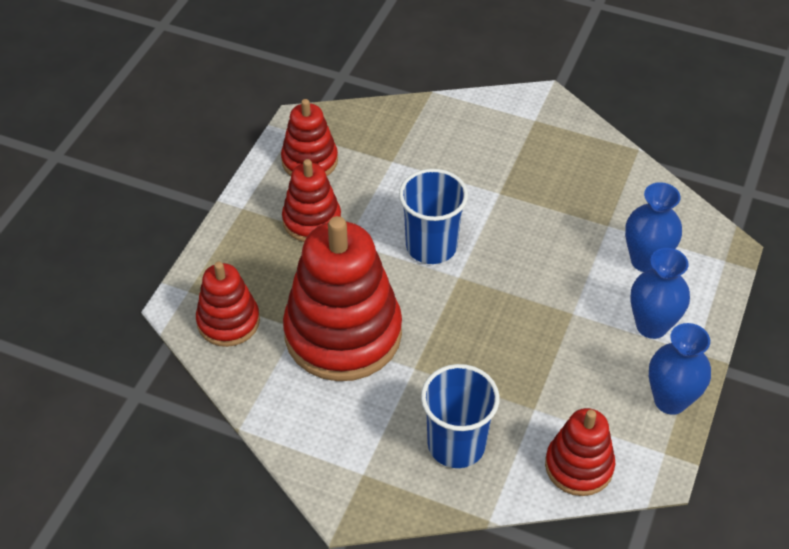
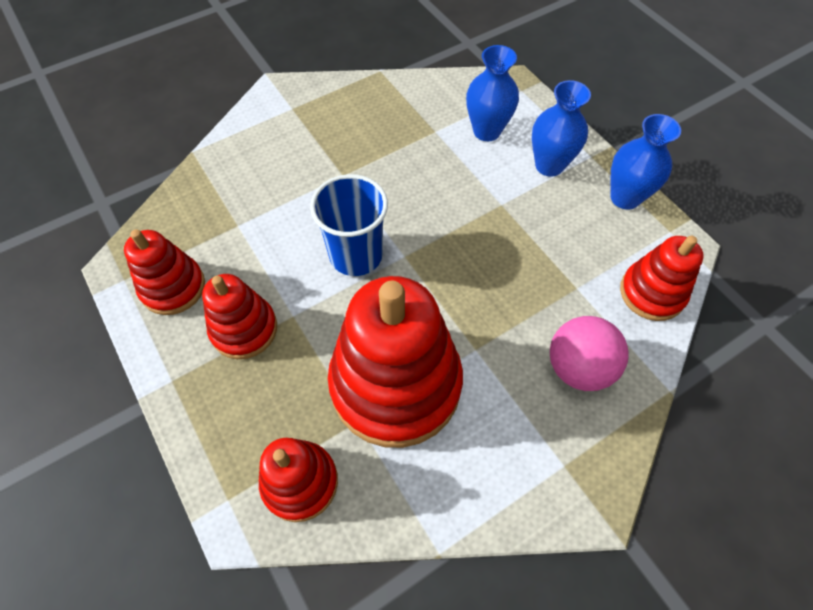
camera: 55 degrees left, 10 degrees up
(456, 444) = (578, 367): blue cup -> pink ball

